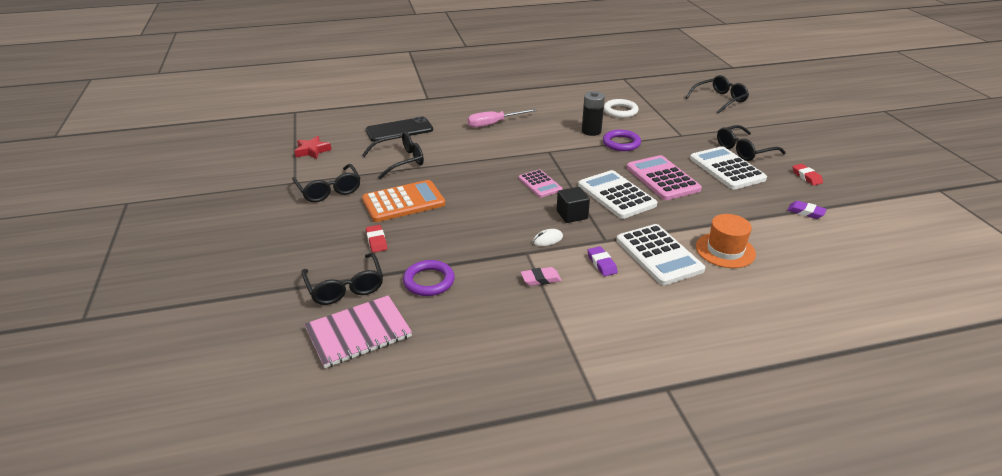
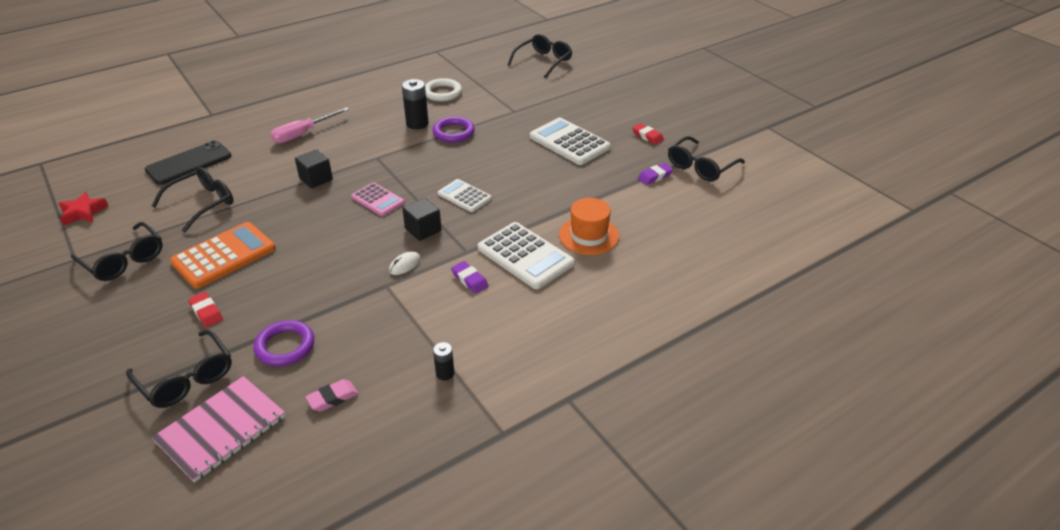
camera: 20 degrees left, 5 degrees up
(494, 159) = (316, 179): none -> black cube
(540, 279) = (410, 313): pink eraser -> pink eraser (333, 398)
(557, 336) = (445, 373): none -> black battery
(616, 195) = (464, 196): white calculator -> white calculator, size x0.60
(662, 178) = (507, 166): pink calculator -> none
(744, 150) = (581, 117): black glasses -> black glasses (700, 167)
(805, 212) = (655, 176): purple eraser -> purple eraser turned 45 degrees counterclockwise

